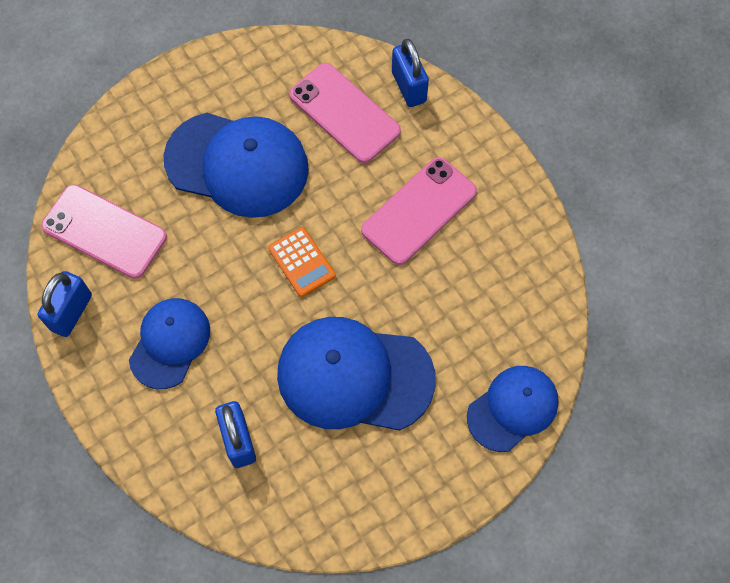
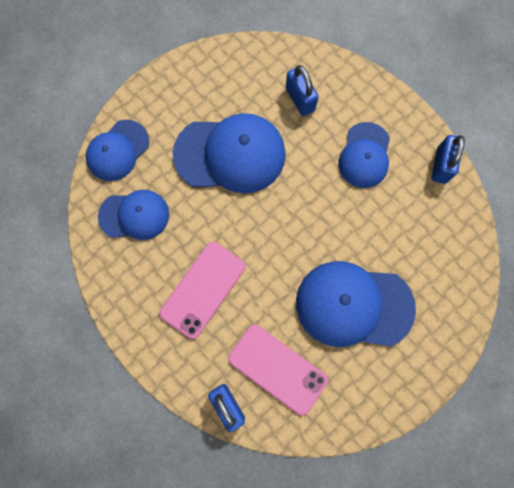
camera: 170 degrees right, 10 degrees up
(104, 231) = (439, 230): pink phone -> none
(301, 262) = (285, 232): orange calculator -> none
(497, 315) = (134, 215): none -> blue cap

